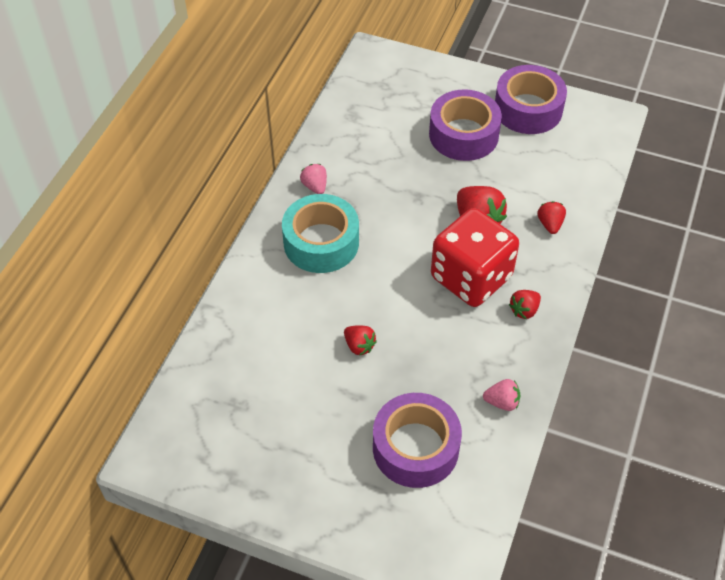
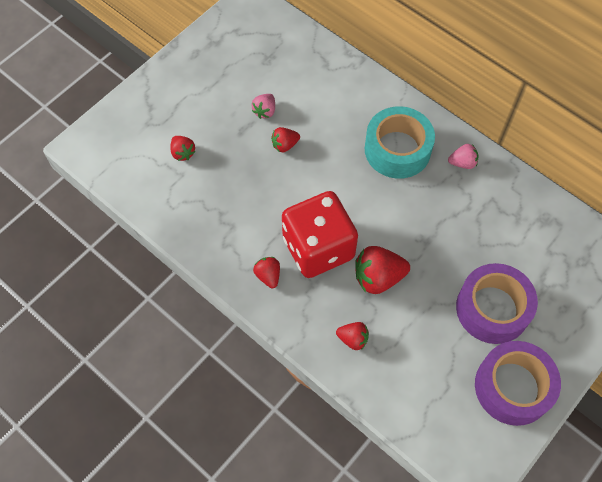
camera: 110 degrees right, 10 degrees up
(415, 448) = (183, 153): purple tape -> red strawberry
(502, 402) = (192, 223): pink strawberry -> pink strawberry (265, 111)

